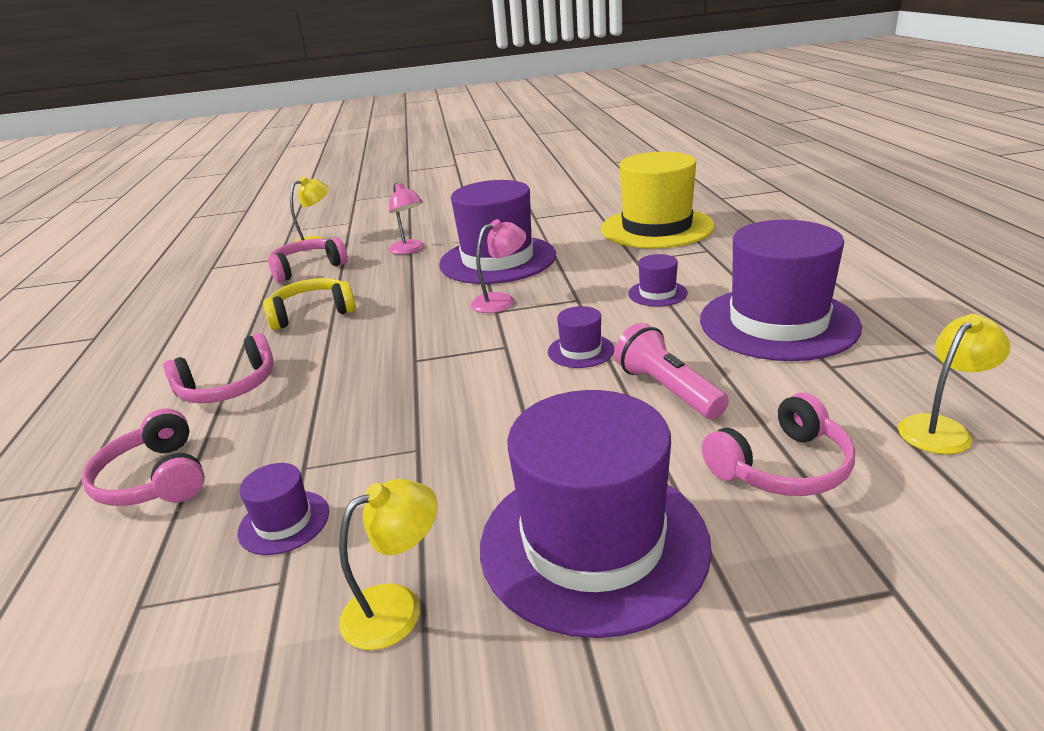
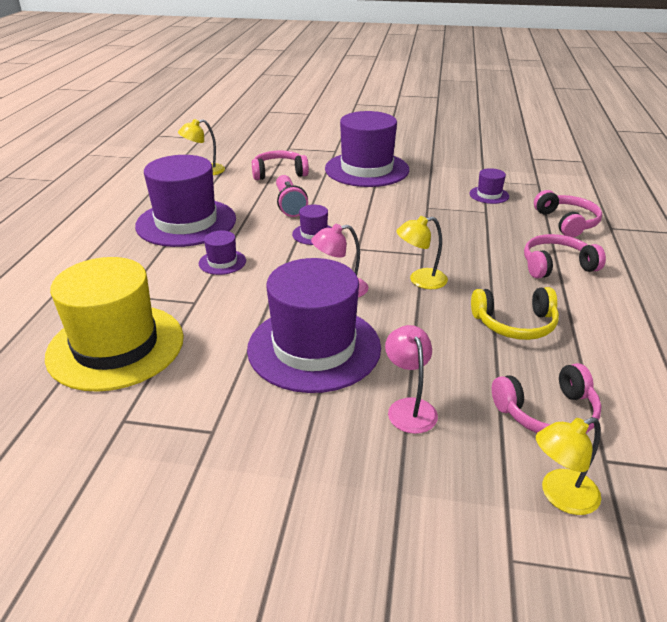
camera: 165 degrees left, 5 degrees up
(397, 607) = (440, 169): yellow lamp -> yellow lamp (420, 280)

